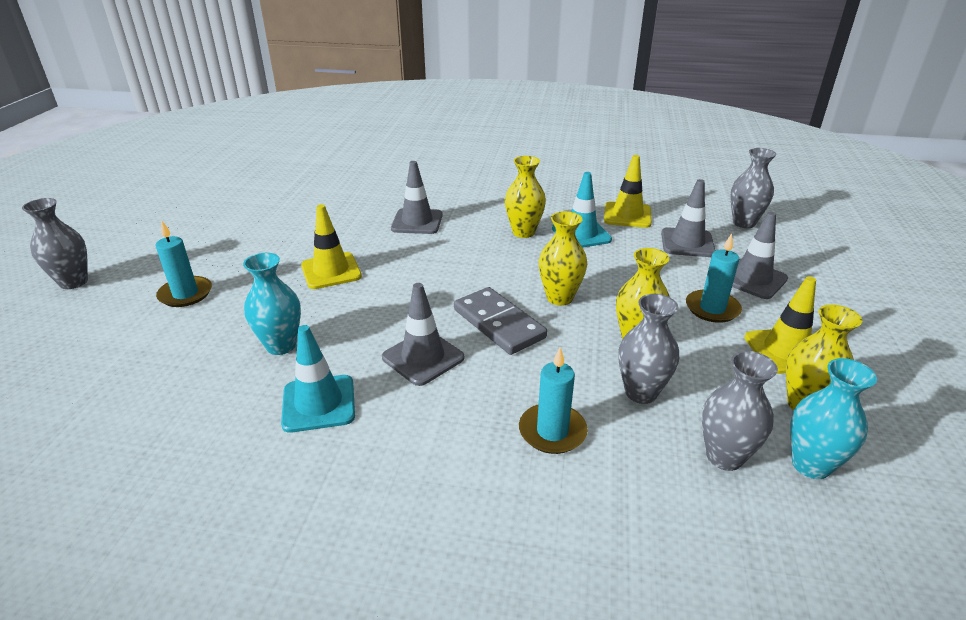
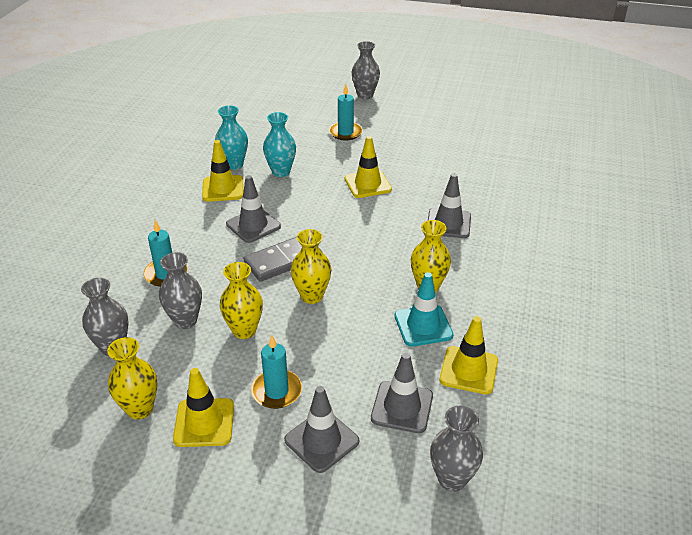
camera: 95 degrees right, 5 degrees up
(319, 403) = (223, 189): turquoise traffic cone -> yellow traffic cone
(810, 465) = (87, 389): turquoise vase -> turquoise vase (234, 164)

